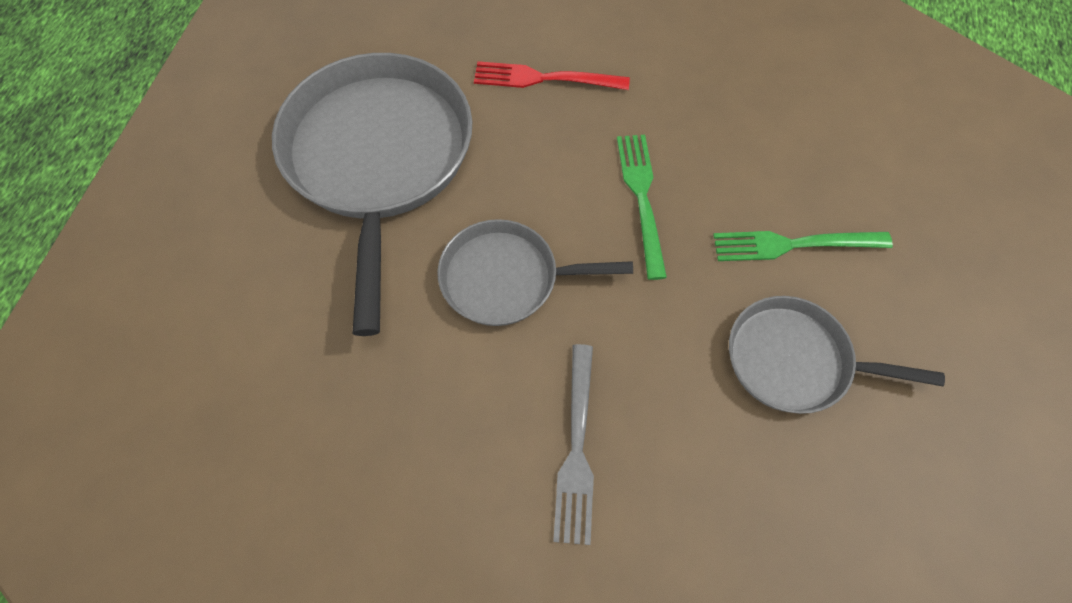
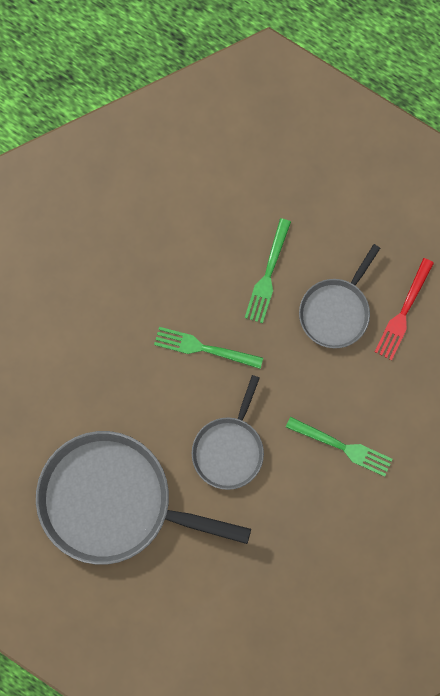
camera: 70 degrees left, 15 degrees up
(543, 79) = (87, 372): red fork -> red fork (403, 313)
(577, 449) = (343, 447): grey fork -> green fork

